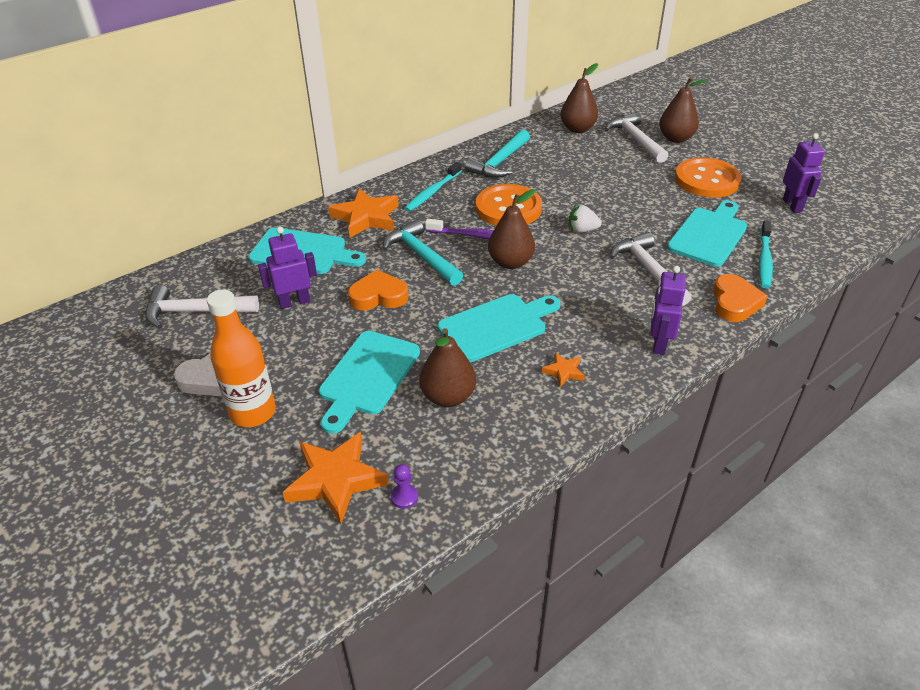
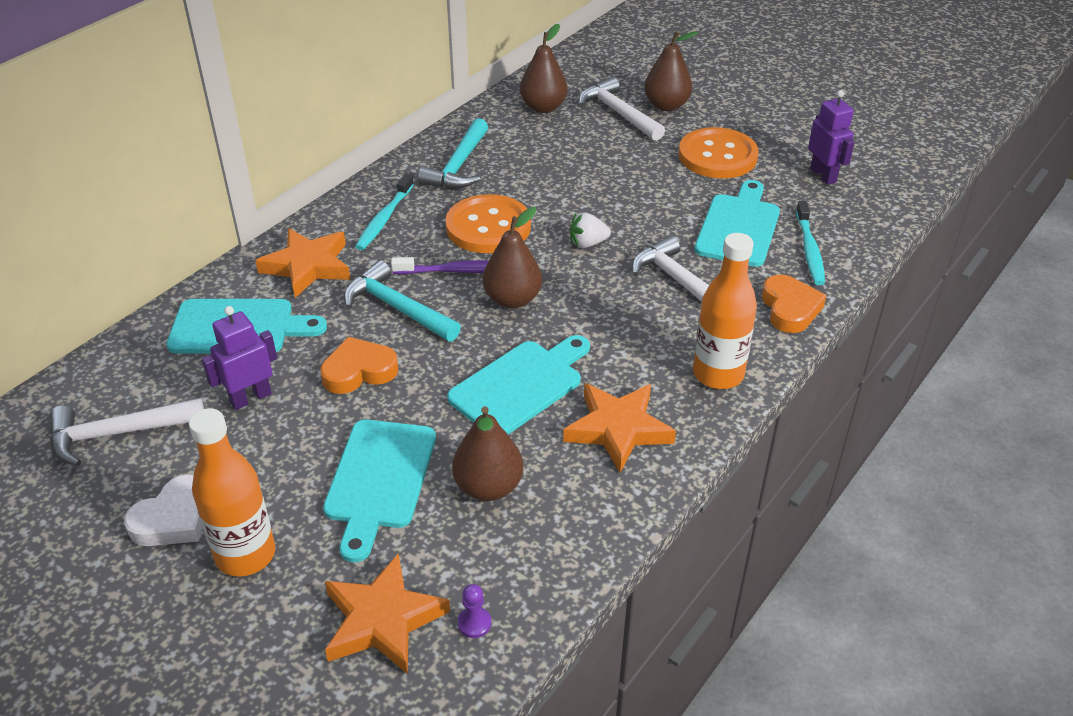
camera: 15 degrees left, 0 degrees up
(564, 371) = (618, 429): orange star -> orange star, size x2.09
(658, 343) = (718, 374): purple robot -> orange bottle

